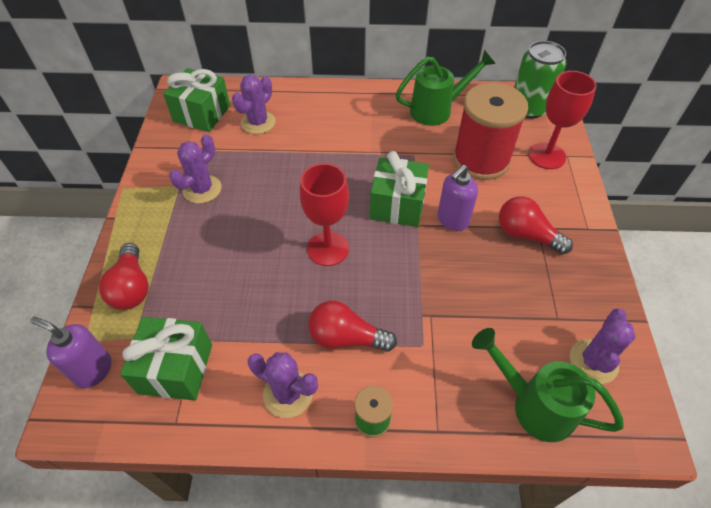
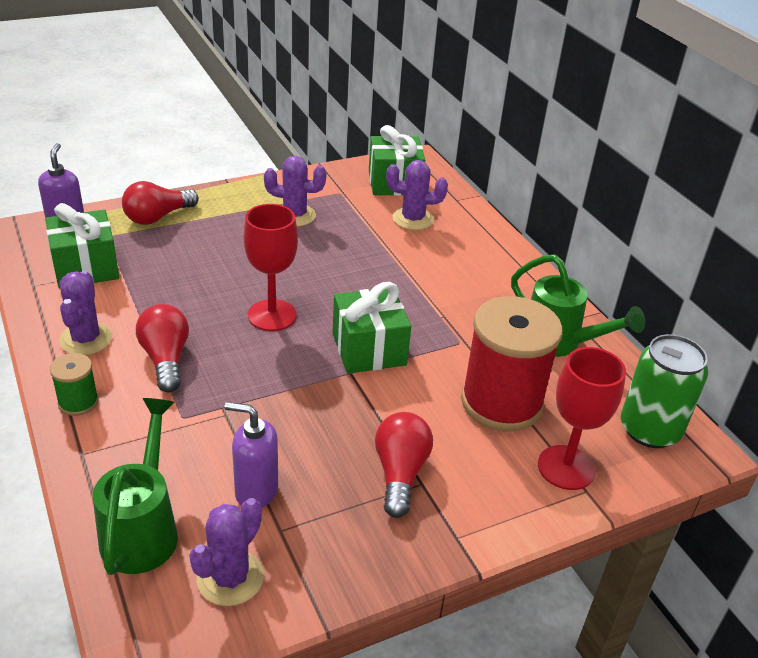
camera: 60 degrees right, 15 degrees down
(452, 220) = (377, 400): purple soap dispenser -> purple soap dispenser (256, 491)
(593, 361) = (230, 578): purple cactus -> purple cactus turned 60 degrees counterclockwise

